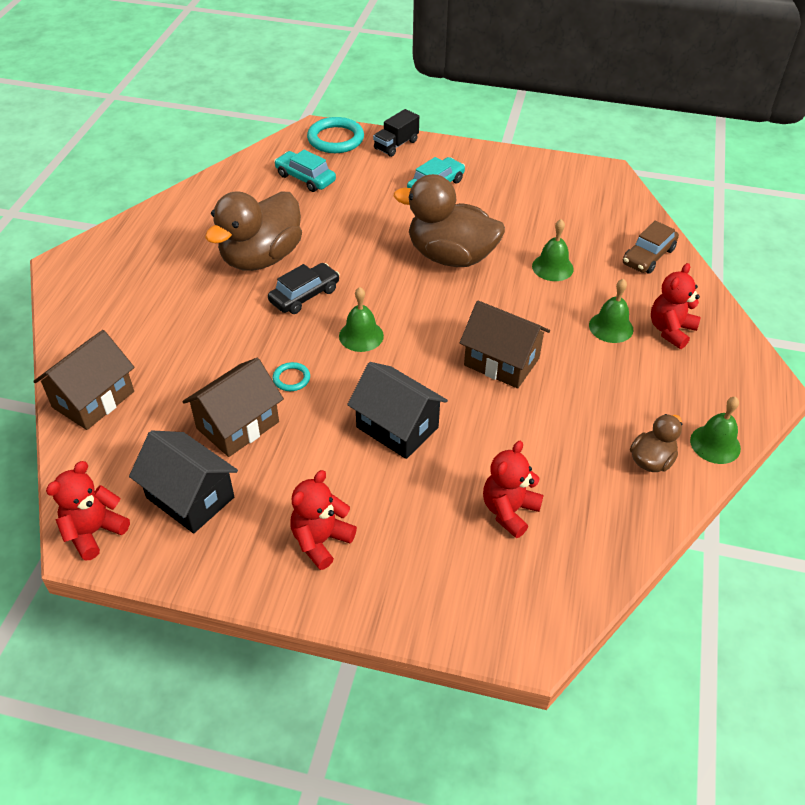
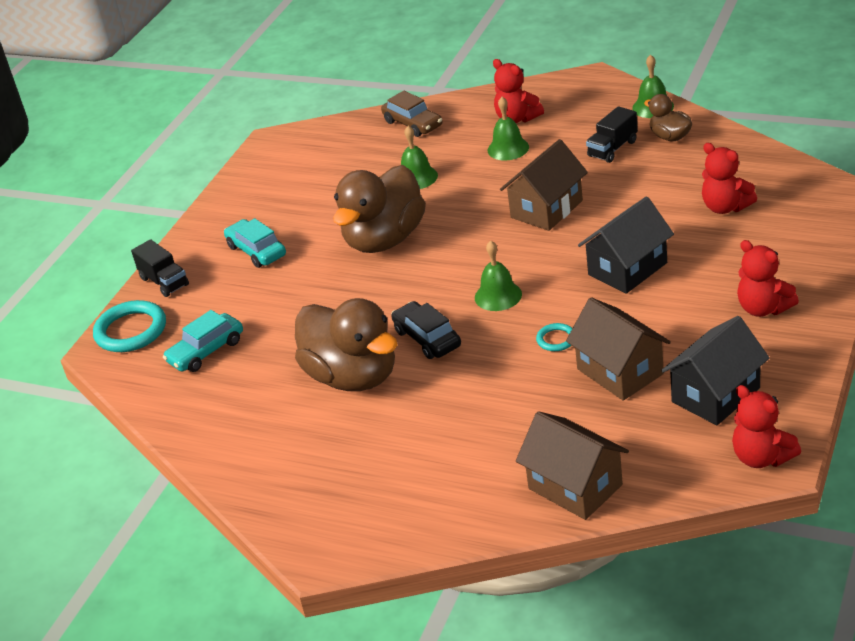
camera: 75 degrees left, 10 degrees down
(620, 410) = (612, 148): none -> black truck

